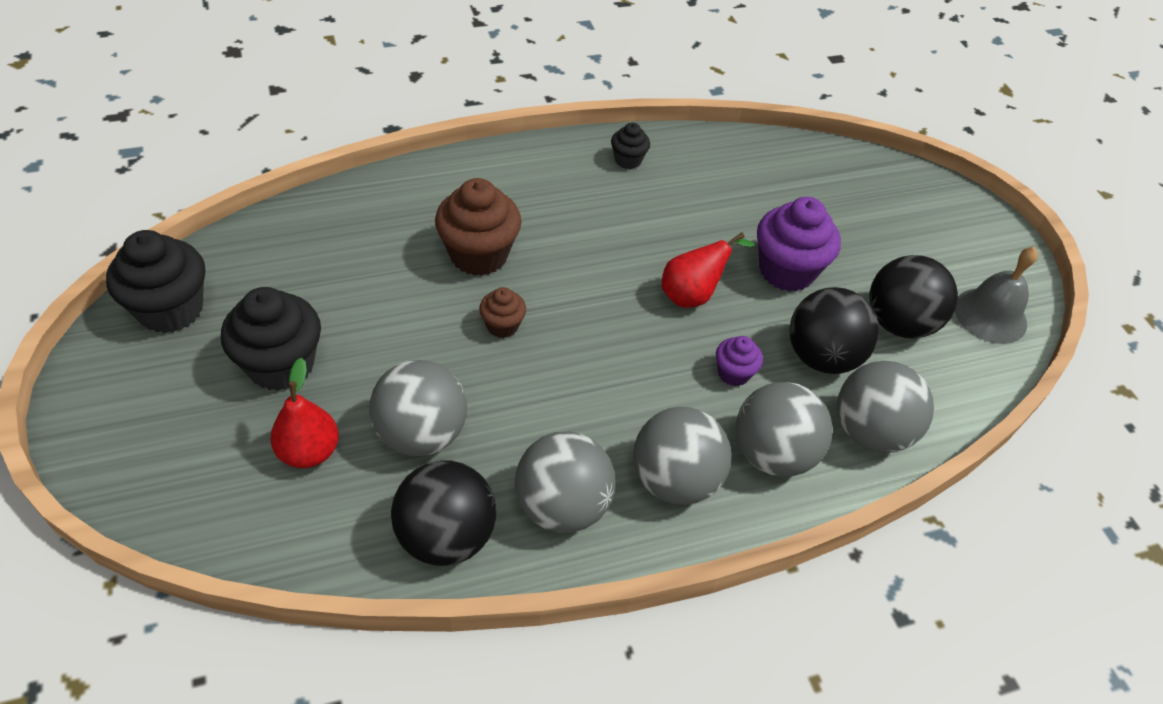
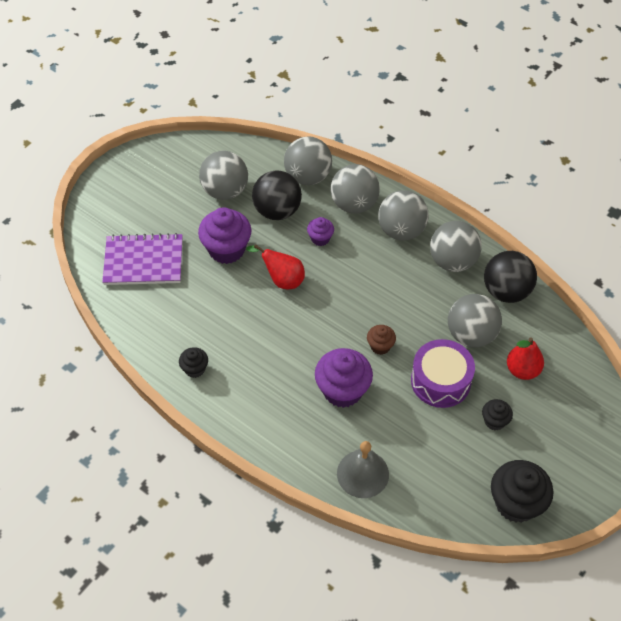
camera: 120 degrees left, 5 degrees up
(281, 365) = (494, 421): black cupcake -> black cupcake, size x0.52
(392, 351) = (440, 381): none -> purple drum
(479, 255) = (342, 390): brown cupcake -> purple cupcake
(822, 194) = (143, 261): none -> purple notebook
(898, 323) = (225, 191): black ball -> grey ball
(990, 315) = (186, 159): grey bell -> grey bell (363, 473)

